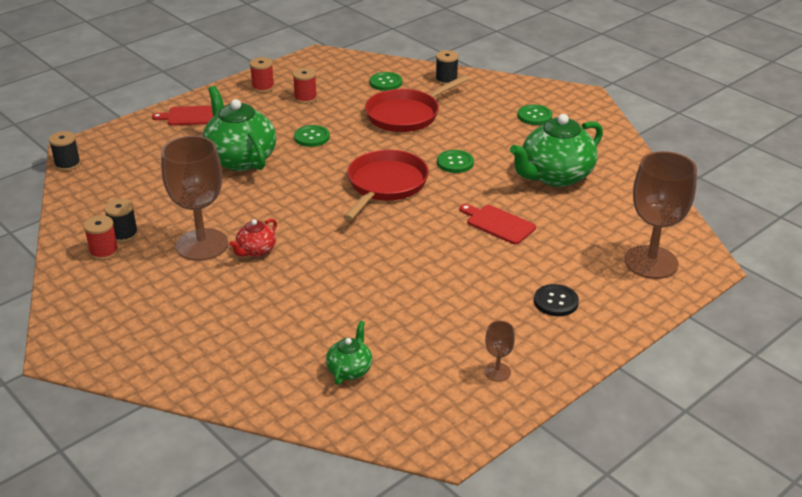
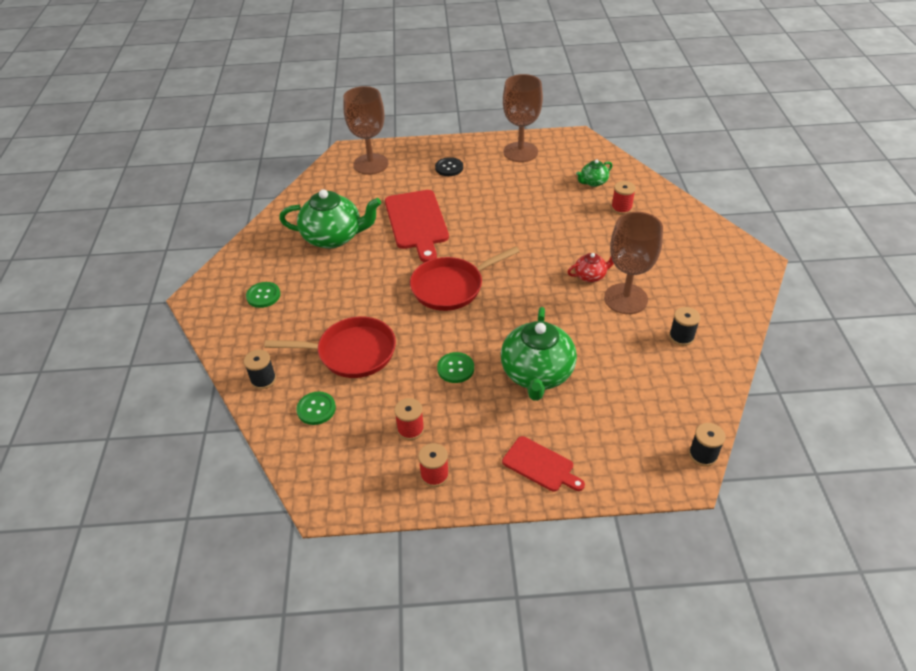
camera: 140 degrees left, 10 degrees up
(104, 252) = (703, 327): red spool -> red spool (621, 208)
(455, 163) = (380, 282): green button -> none
(497, 372) = (520, 152): brown goblet -> brown goblet, size x2.29
(498, 224) = (417, 222): red cutting board -> red cutting board, size x1.77

